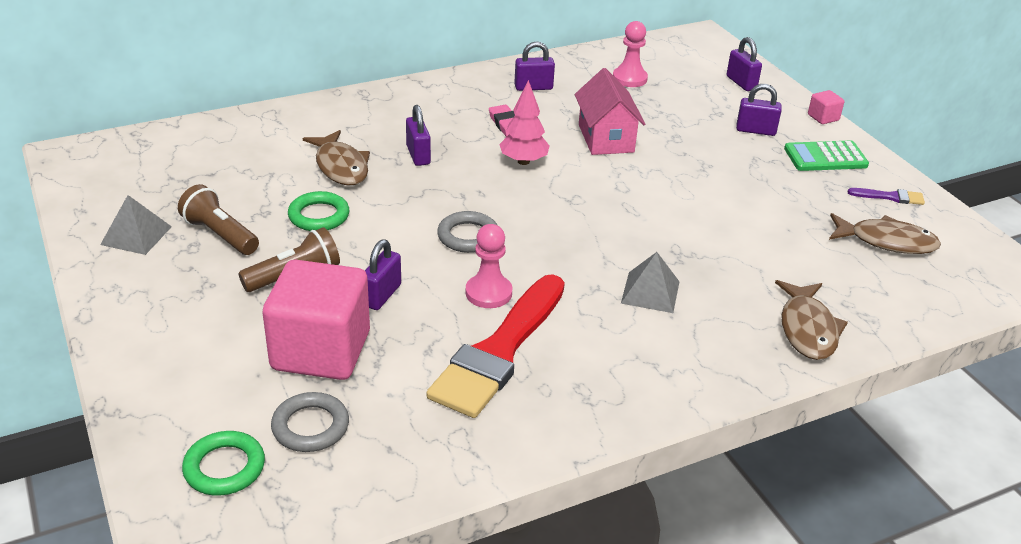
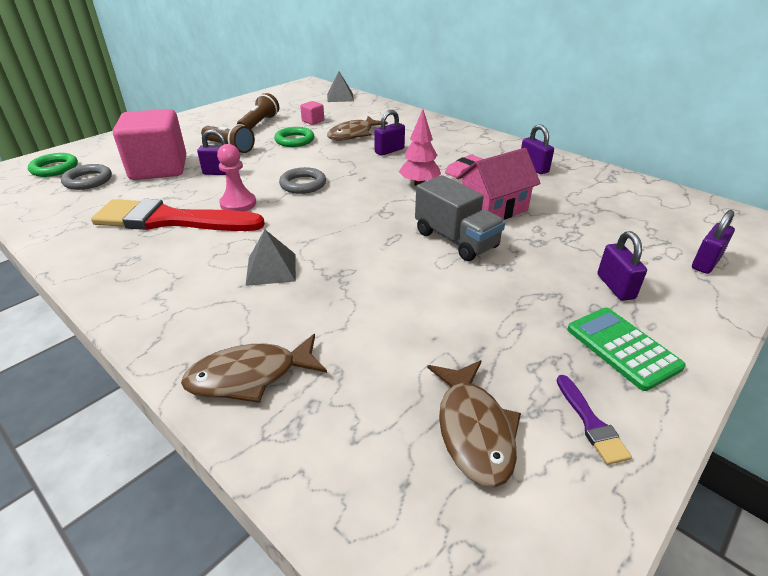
camera: 70 degrees right, 0 degrees up
(136, 235) = (247, 109): grey pyramid -> grey pyramid (340, 97)
(629, 78) = (612, 202): pink pawn -> none
(651, 175) = (456, 240): none -> grey truck
(823, 117) = (719, 334): pink cube -> pink cube (313, 121)

